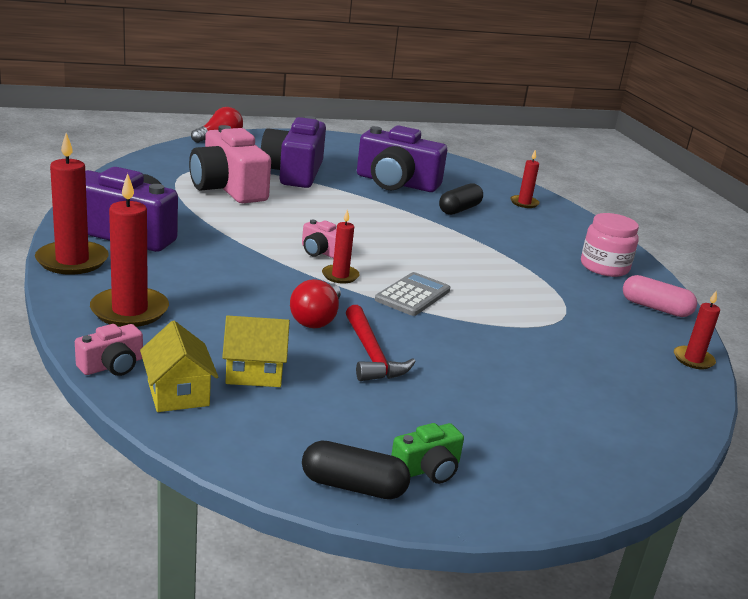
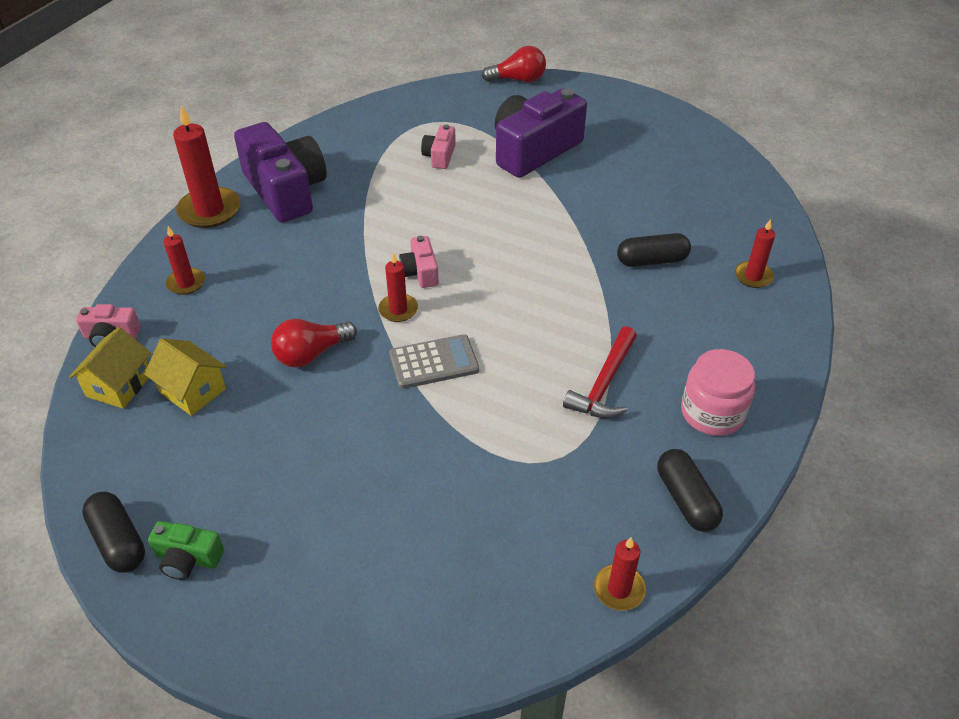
camera: 45 degrees right, 20 degrees up
(129, 310) = (186, 283): red candle -> red candle, size x0.57
(228, 188) = (440, 156): pink camera -> pink camera, size x0.46
(371, 354) = (303, 416): red hammer -> red hammer (604, 383)
(396, 183) = (630, 197): purple camera -> none
(655, 308) = (686, 499): pink capsule -> black capsule

